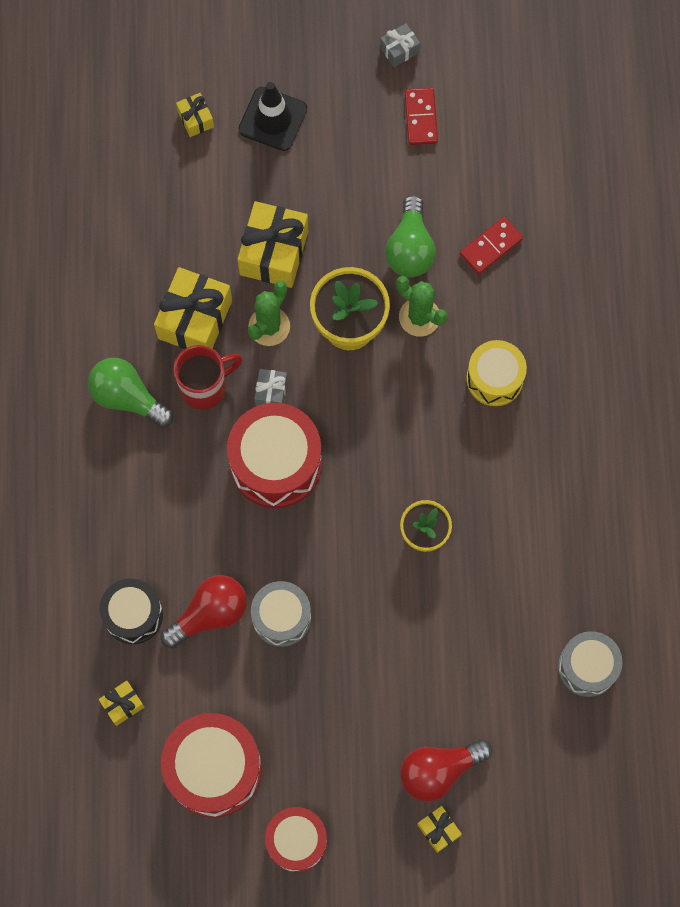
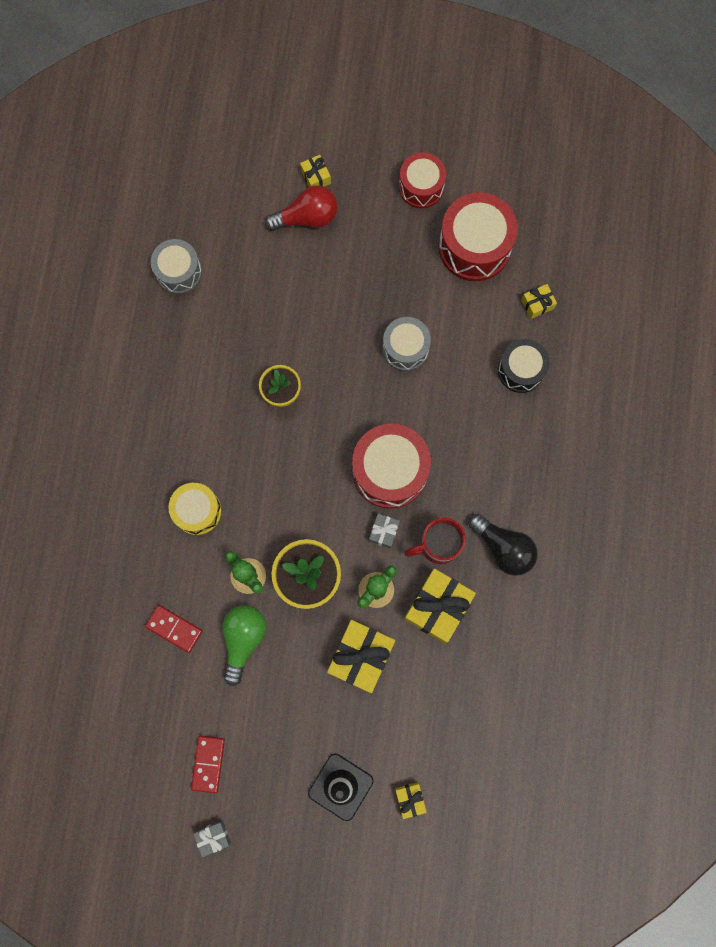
camera: 170 degrees left, 5 degrees up
(127, 397) = (503, 548): green light bulb -> black light bulb
(210, 614) = (461, 360): red light bulb -> none
(491, 247) = (174, 629): red domino -> red domino turned 60 degrees clockwise

